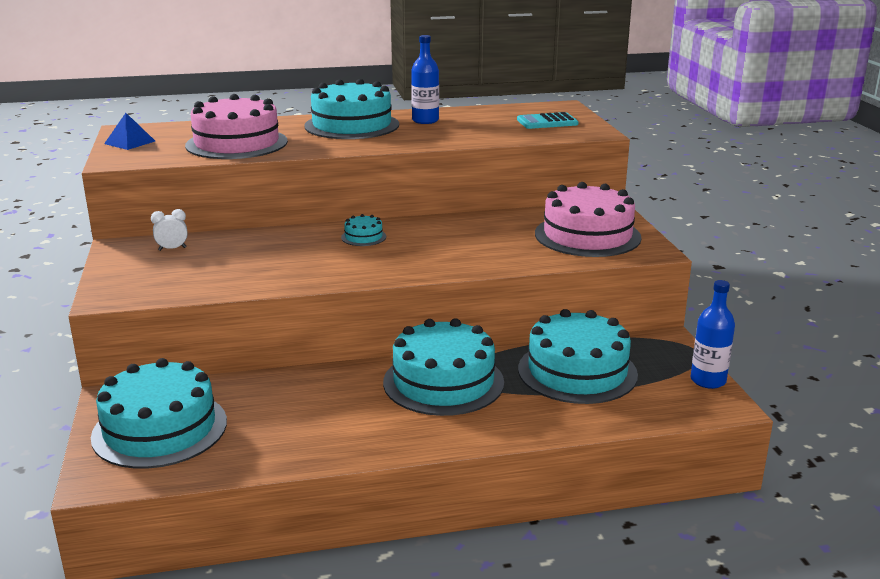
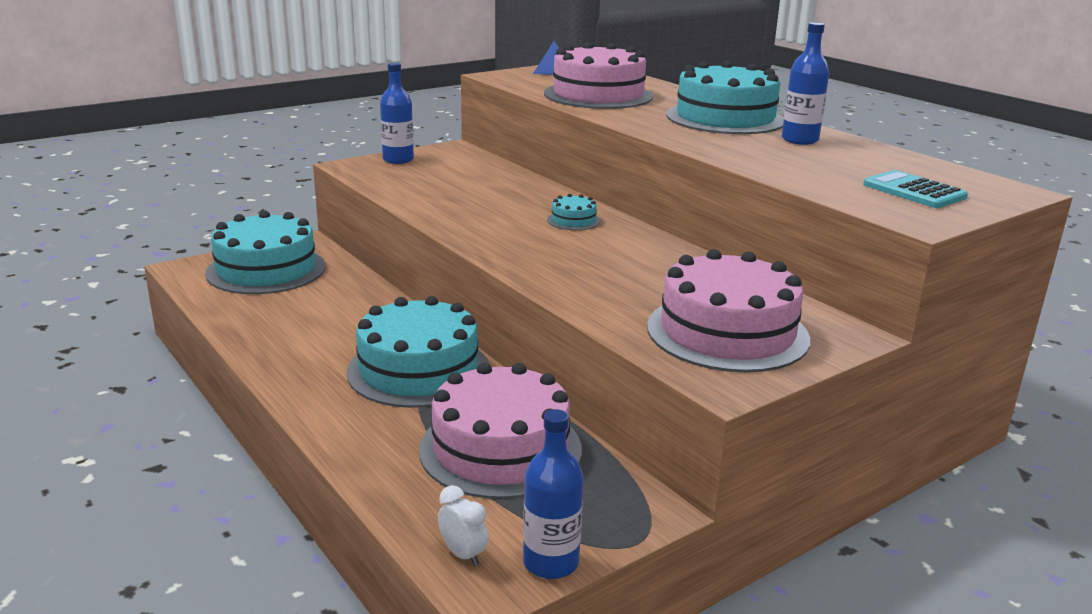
camera: 65 degrees right, 0 degrees up
(119, 274) = (398, 160): none -> blue bottle
(172, 249) = (466, 163): white clock -> white clock (463, 554)
(577, 371) = (500, 449): turquoise cake -> pink cake

